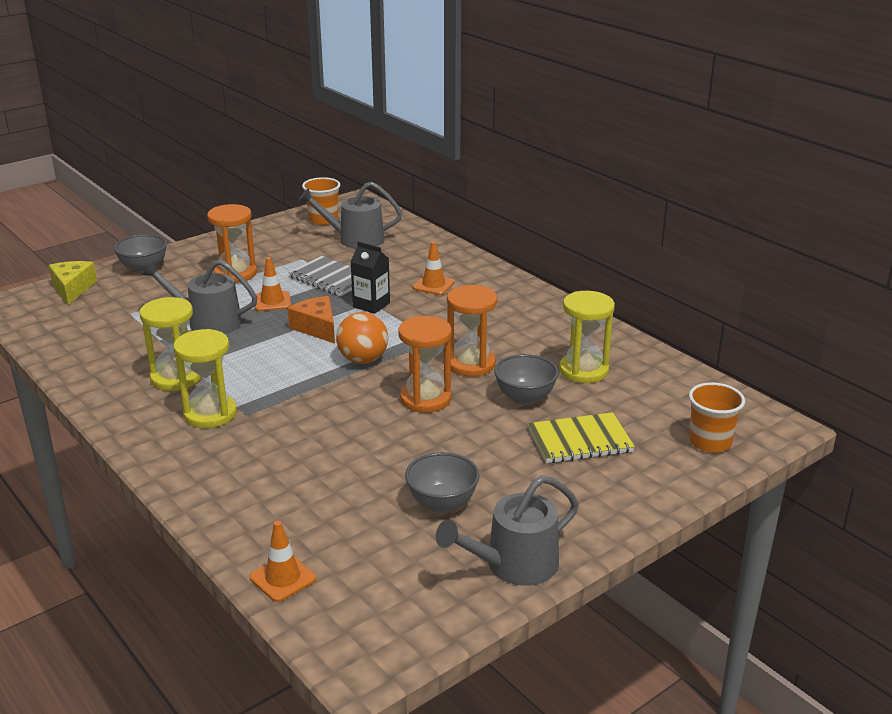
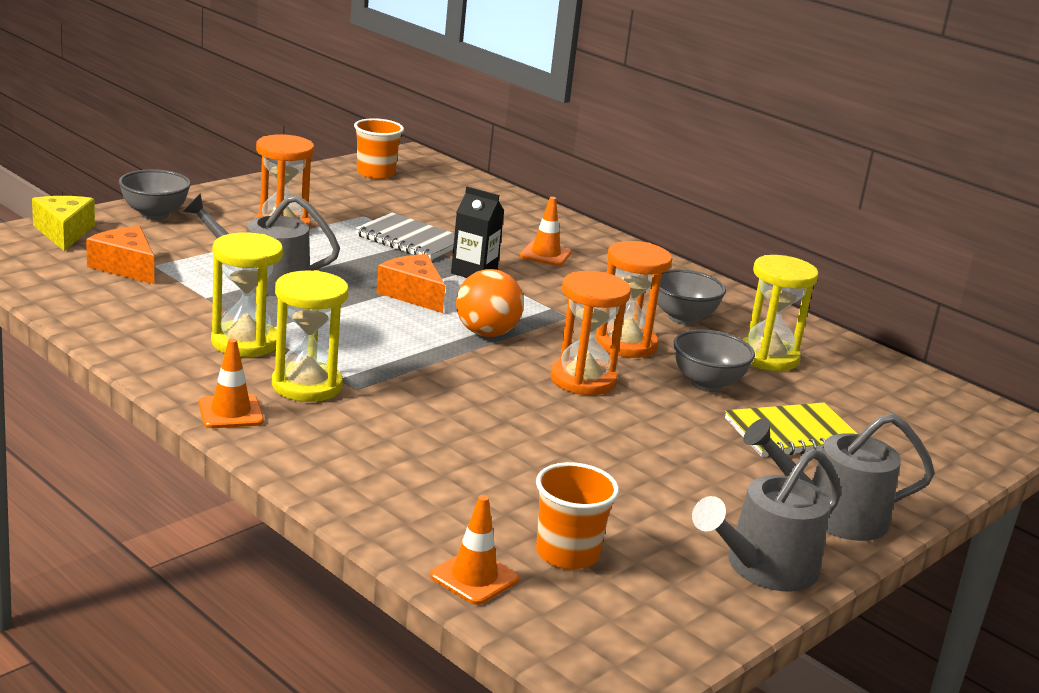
camera: 10 degrees left, 5 degrees down
(108, 316) = (125, 267): none -> orange cheese
(272, 301) = (343, 262): orange traffic cone -> orange traffic cone (230, 412)
(355, 239) = (426, 198): grey watering can -> grey watering can (833, 516)
(442, 503) = (648, 498): grey bowl -> grey bowl (683, 318)
(710, 442) = (948, 440): orange cup -> orange cup (567, 554)

